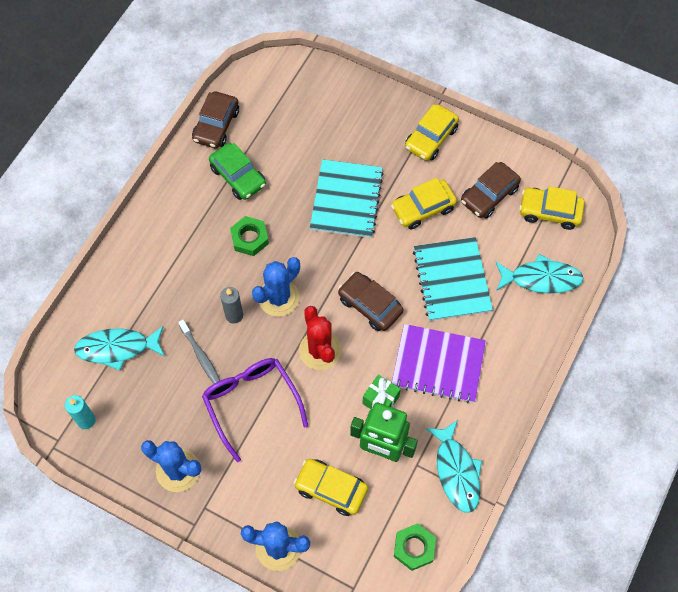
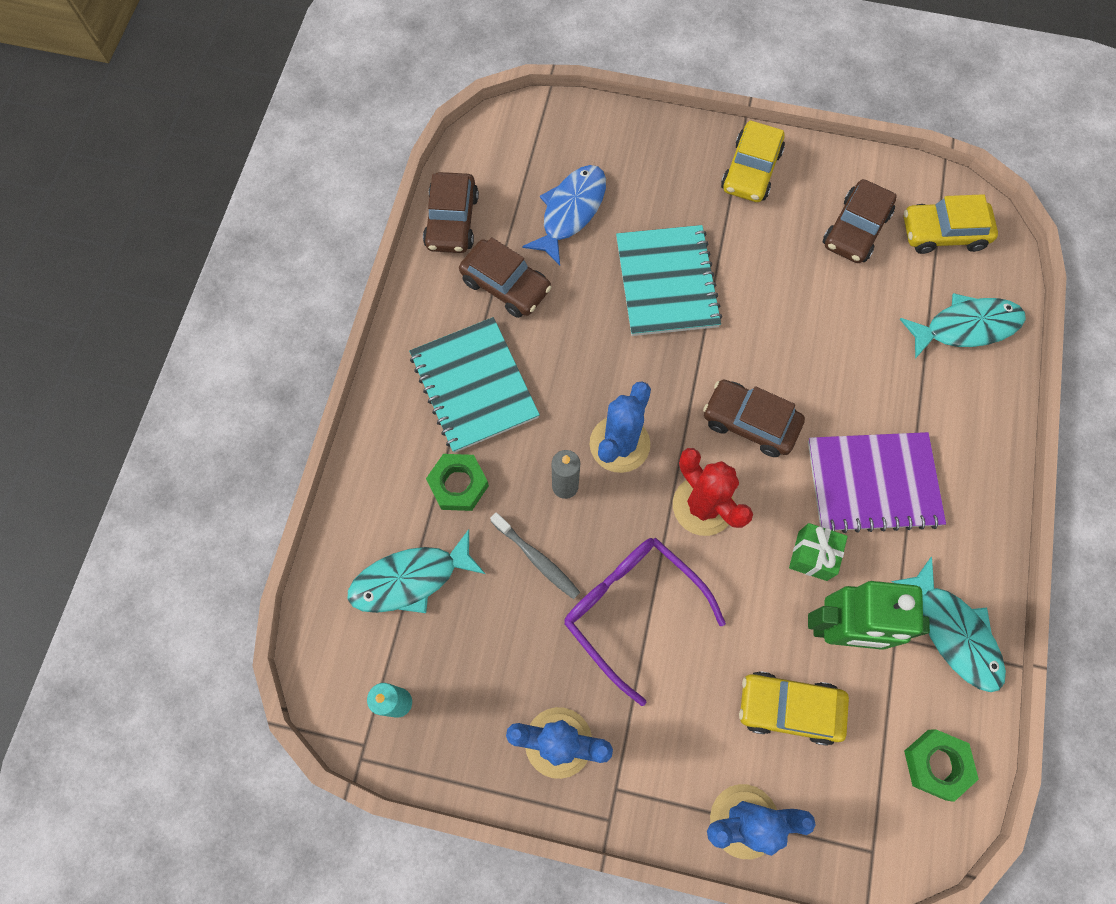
camera: 15 degrees left, 5 degrees up
(238, 176) = (505, 285): green car -> brown car
(249, 238) = (550, 369): green nut -> green nut (458, 484)
(297, 137) = (570, 212): none -> blue fish
(423, 208) = (774, 269): yellow car -> none
(451, 280) = (848, 359): turquoise notebook -> turquoise notebook (474, 386)

